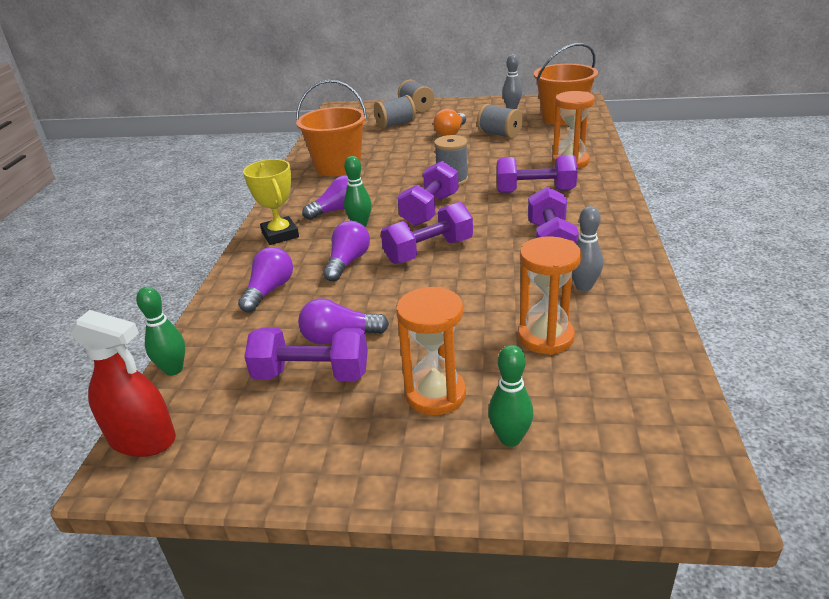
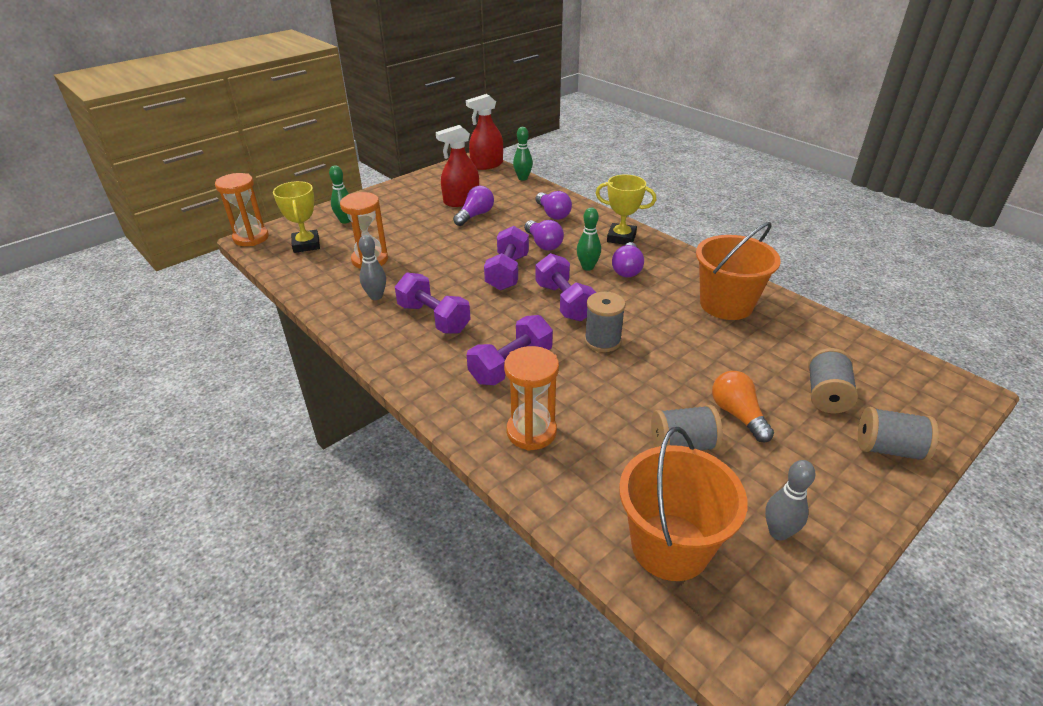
camera: 130 degrees right, 5 degrees up
(312, 374) = (461, 201): purple dumbbell -> red spray bottle
(435, 394) = (395, 218): orange hourglass -> orange hourglass (251, 238)
(612, 417) = (306, 245): none -> yellow trophy

